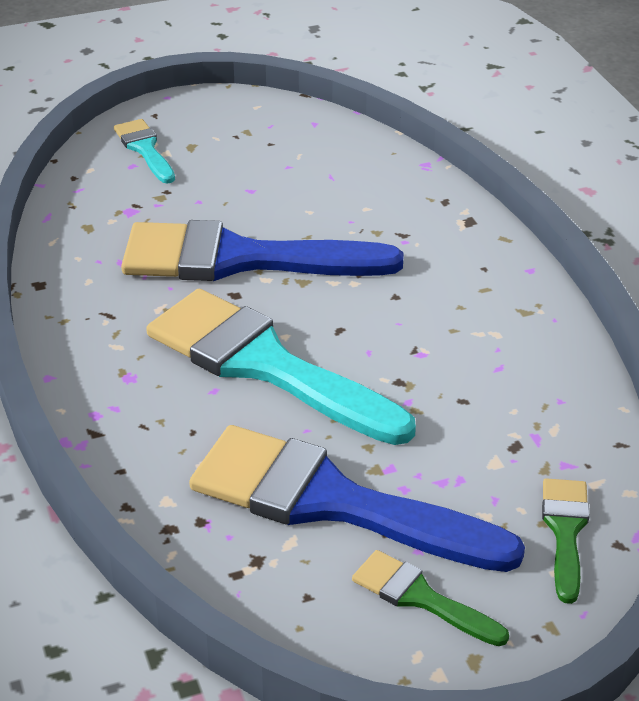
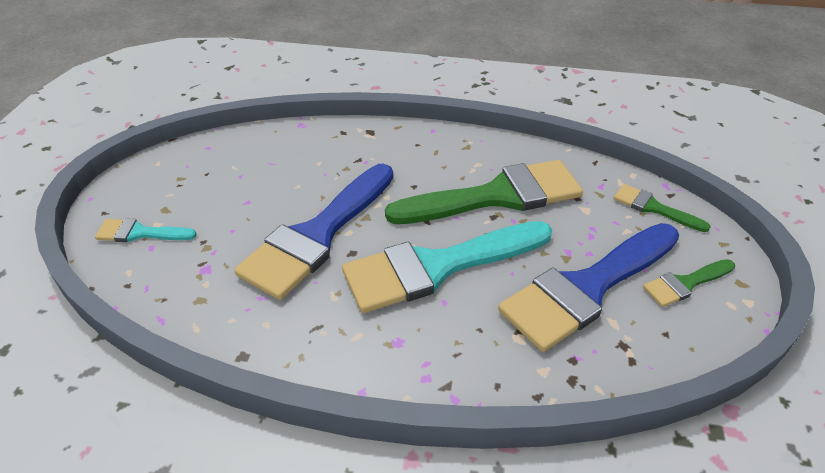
camera: 60 degrees left, 5 degrees up
(443, 371) = (497, 196): none -> green brush

